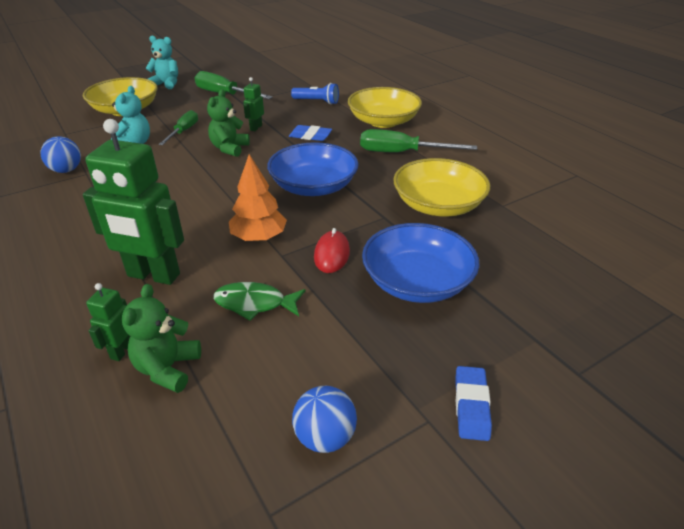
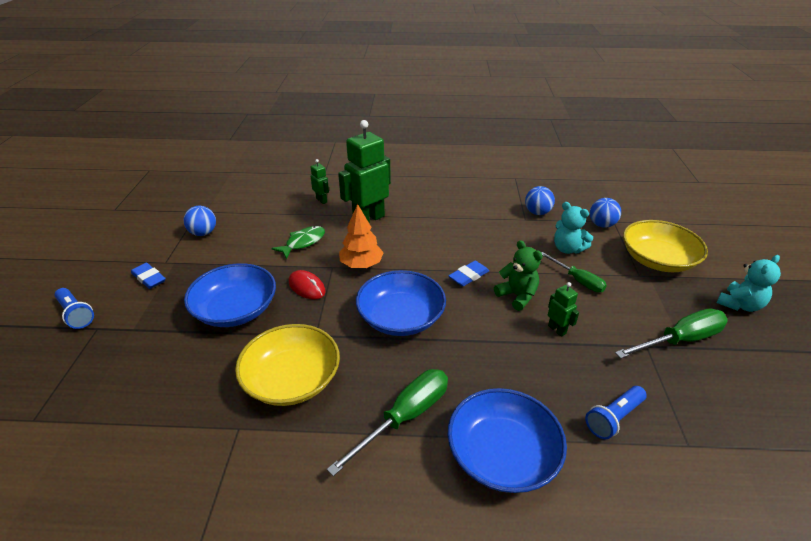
camera: 125 degrees right, 0 degrees up
(75, 137) = (601, 225): none -> blue ball
(167, 368) = (294, 208): green teddy bear -> none
(310, 136) = (506, 361): blue eraser -> blue eraser (468, 276)
(383, 121) = (502, 454): yellow bowl -> blue bowl
(601, 420) = (76, 314): none -> blue flashlight

